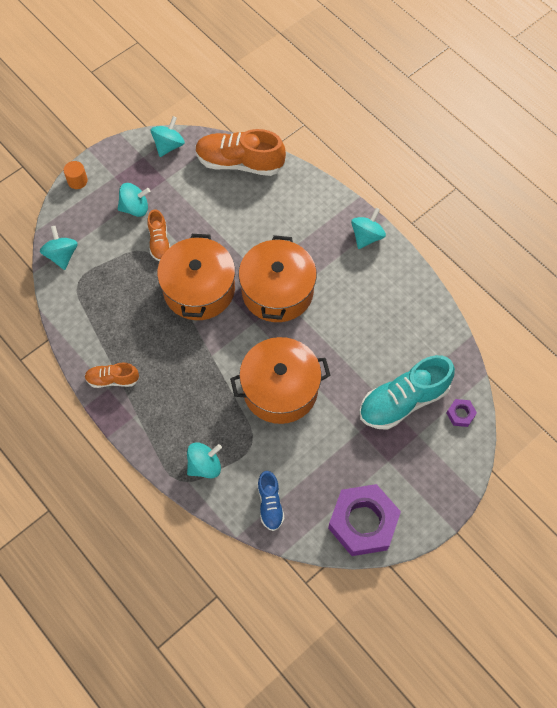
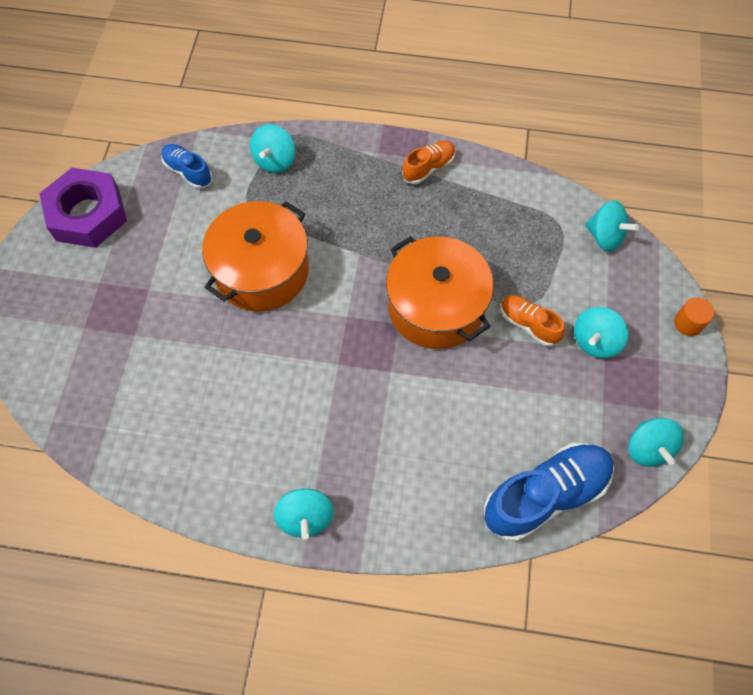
camera: 140 degrees right, 0 degrees up
(239, 163) = (545, 495): orange shoe -> blue shoe
(277, 291) = (352, 367): orange pot -> none
(403, 401) = (122, 350): turquoise shoe -> none
(460, 414) = (48, 381): purple nut -> none

